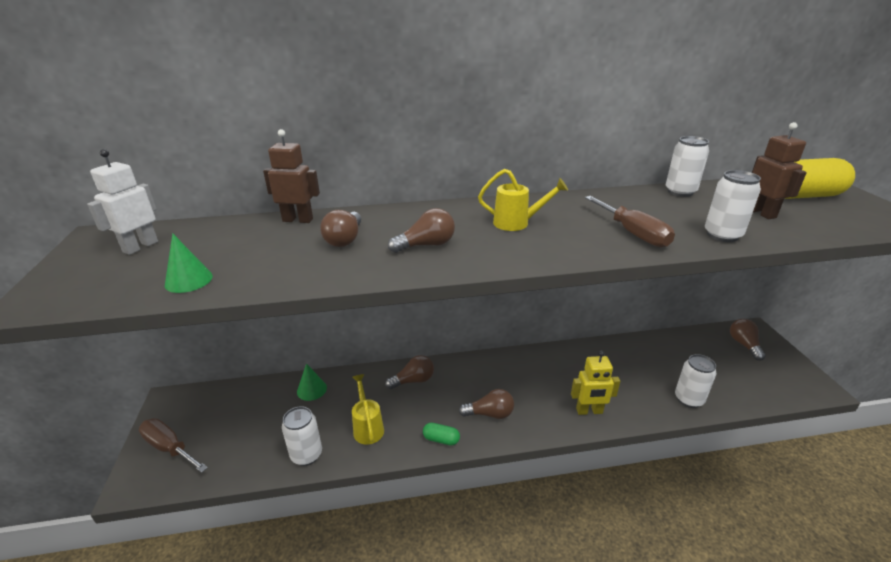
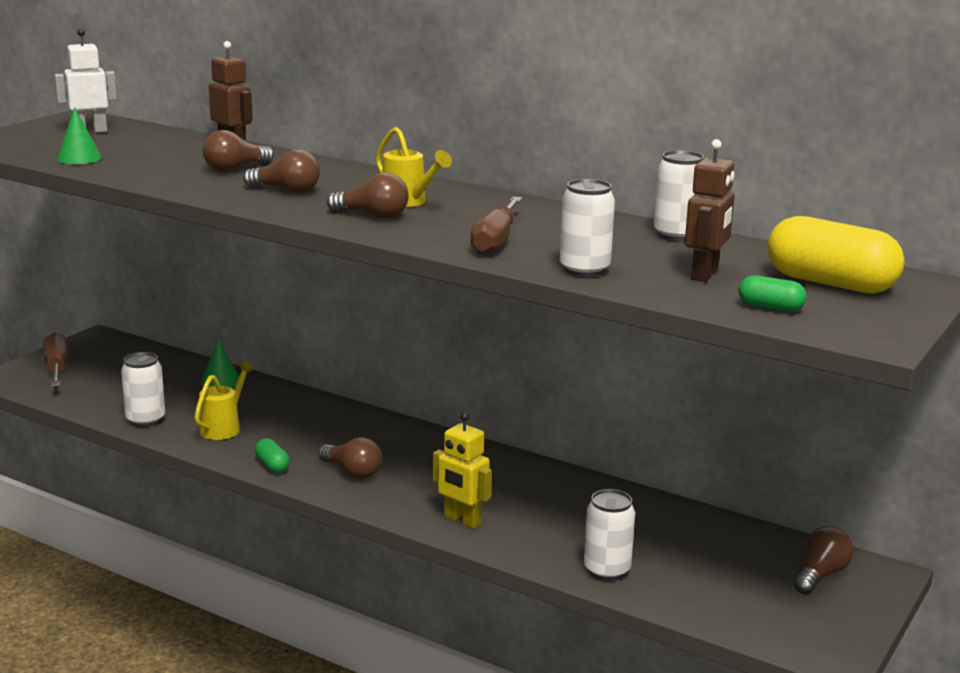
camera: 40 degrees right, 10 degrees down
(413, 381) = (324, 416): brown light bulb -> brown light bulb (372, 216)
(837, 222) = (770, 307): none -> green capsule

